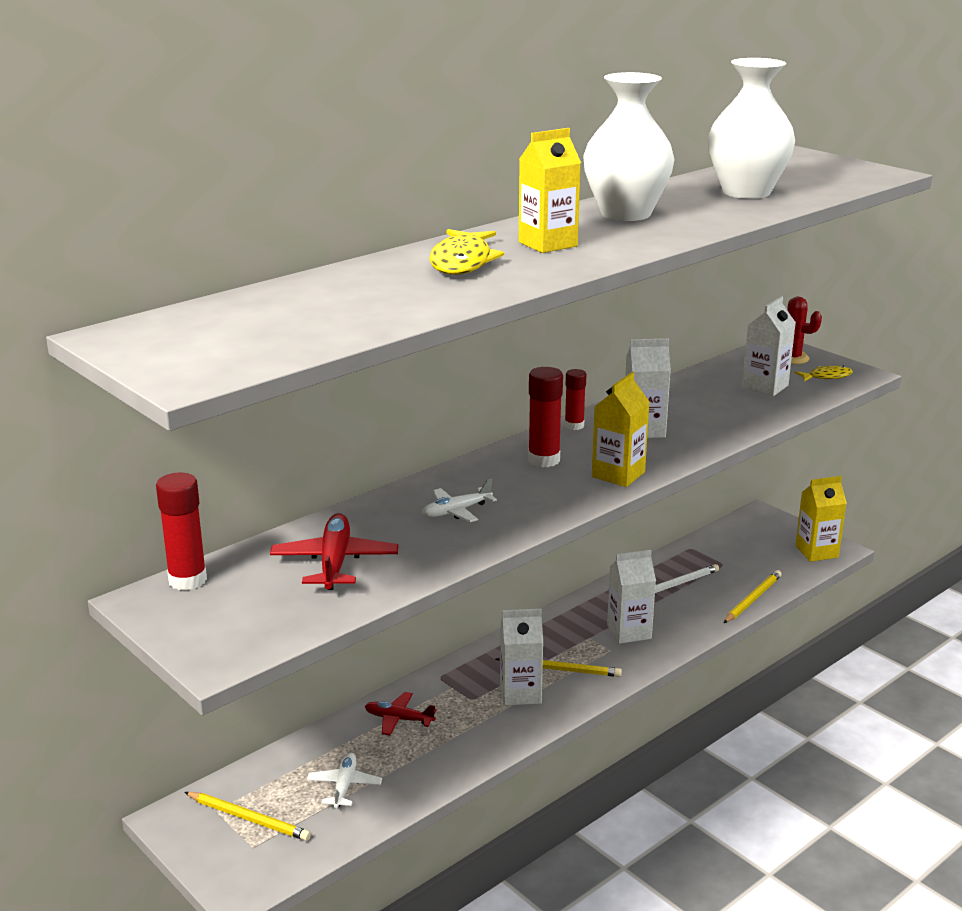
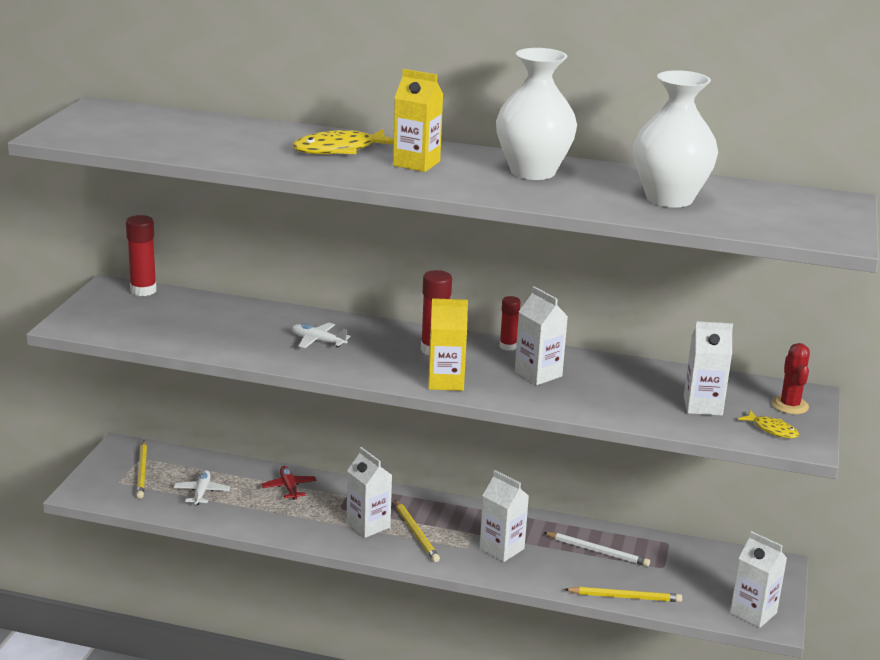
camera: 55 degrees right, 0 degrees up
(334, 562) = (207, 323): red plane -> none
(344, 786) = (201, 492): white plane -> white plane turned 60 degrees counterclockwise
(816, 552) = (753, 613): yellow carton -> white carton

